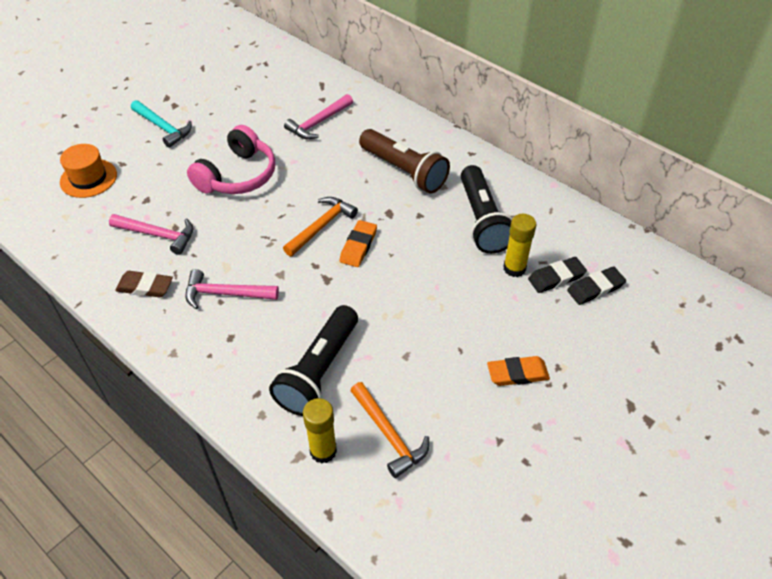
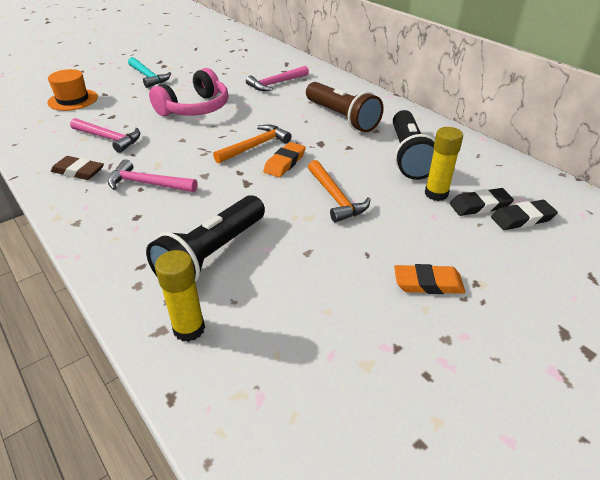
camera: 10 degrees right, 10 degrees down
(389, 435) = (268, 323): orange hammer -> orange hammer (335, 198)

